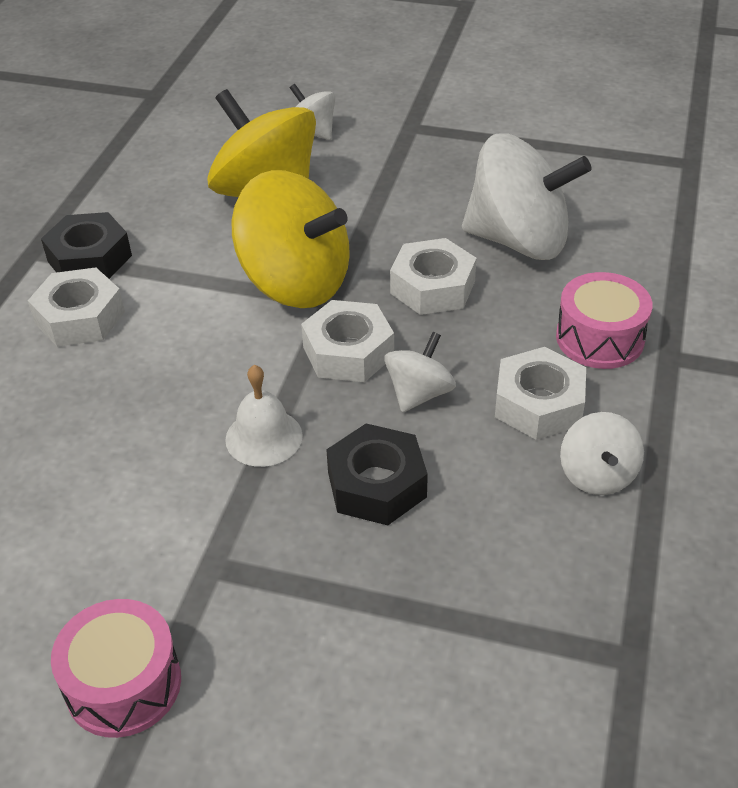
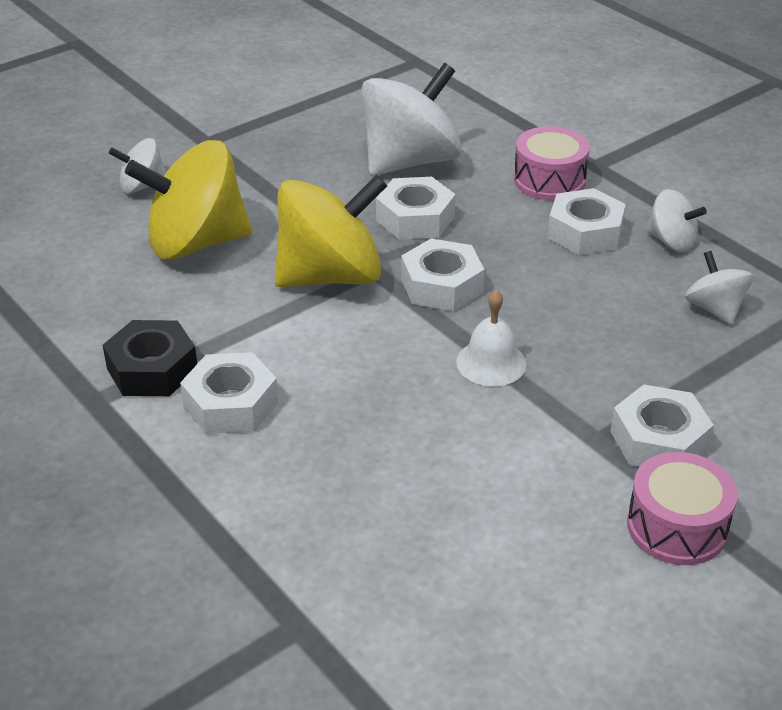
camera: 55 degrees left, 5 degrees down
(246, 612) = (658, 440): none -> white nut
(376, 485) = (592, 332): black nut -> none
(419, 393) = (521, 274): white spinning top -> white spinning top (714, 309)

